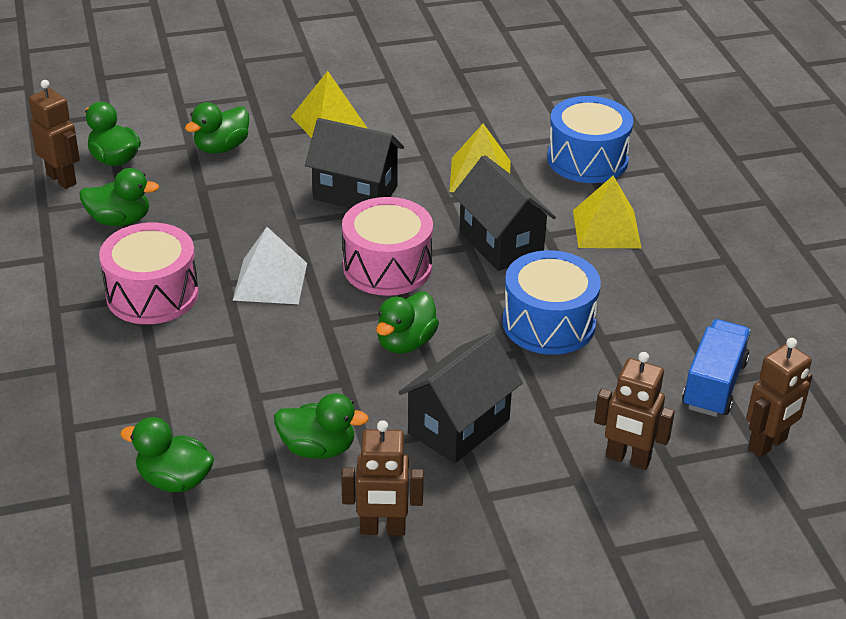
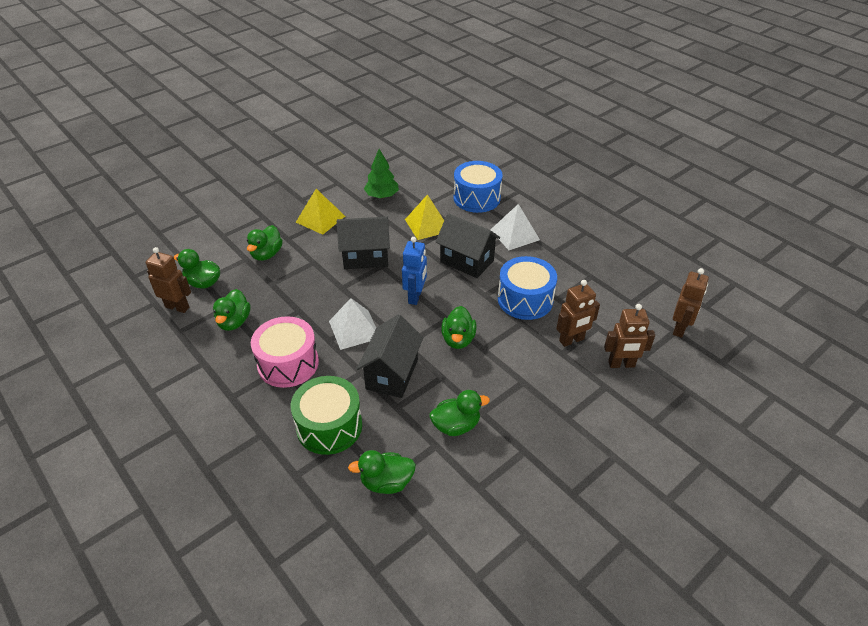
camera: 25 degrees left, 5 degrees up
(120, 220) = (234, 322): green duck -> green duck turned 120 degrees clockwise
(150, 388) = (329, 426): none -> green drum
(382, 529) = (528, 462): brown robot -> brown robot (571, 340)
(387, 267) = (415, 296): pink drum -> blue robot
(442, 115) = (382, 196): none -> green tree
(458, 426) = (523, 380): black house -> black house (392, 374)
(606, 229) = (514, 234): yellow pyramid -> white pyramid
(714, 385) = (630, 305): blue truck -> none

